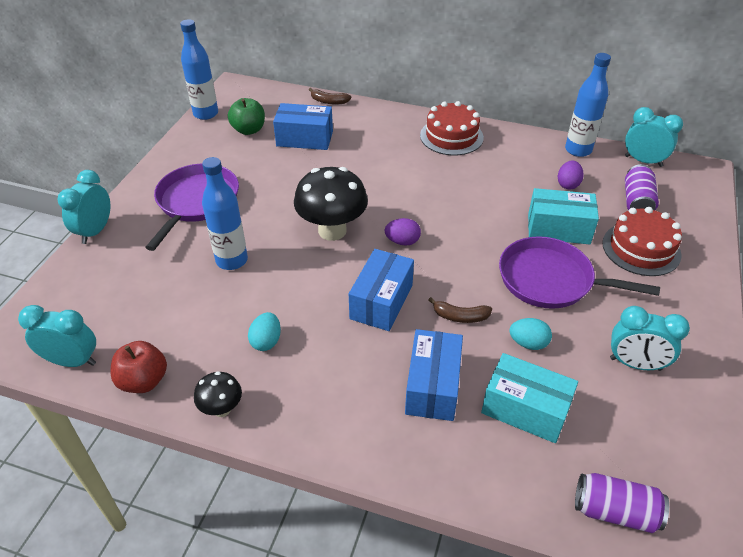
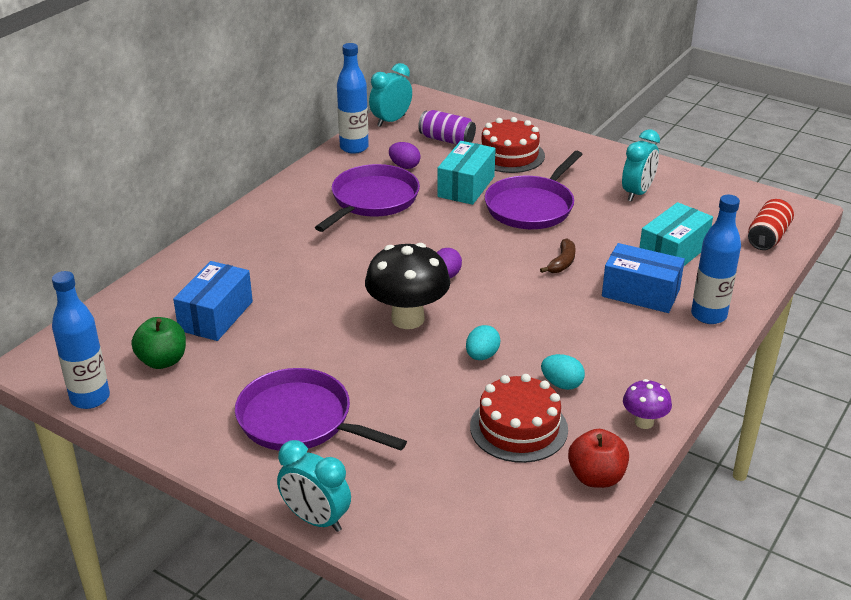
camera: 75 degrees left, 10 degrees down
(72, 361) = (553, 537): turquoise clock -> none
(222, 409) = (644, 422): black mushroom -> purple mushroom
(232, 260) = (427, 398): blue bottle -> blue bottle (708, 315)
(329, 101) = (143, 285): brown banana -> none
(381, 301) = (528, 303): blue box -> none
(451, 136) = (282, 212): red cake -> red cake (518, 428)
(498, 177) = (372, 200): none -> purple pan
(528, 343) = (603, 235): turquoise egg -> turquoise egg (482, 356)
(615, 511) = (767, 237): purple can -> red can

